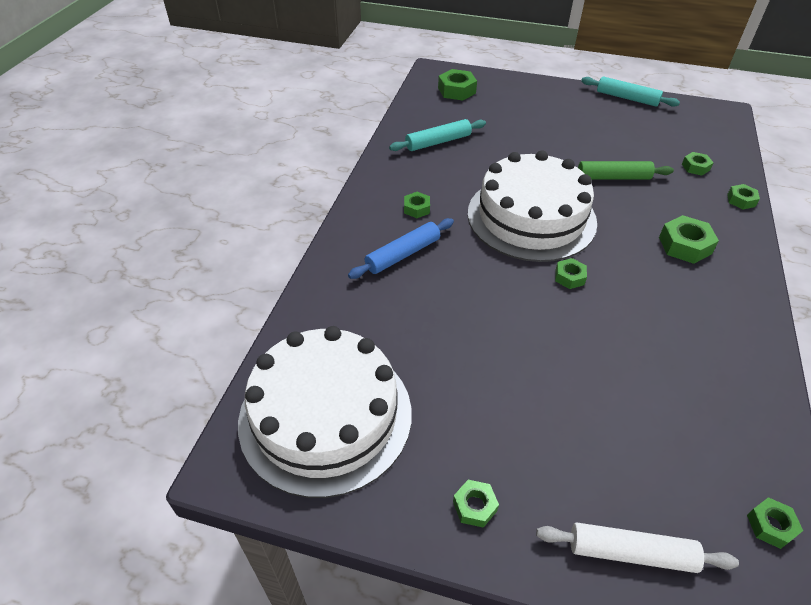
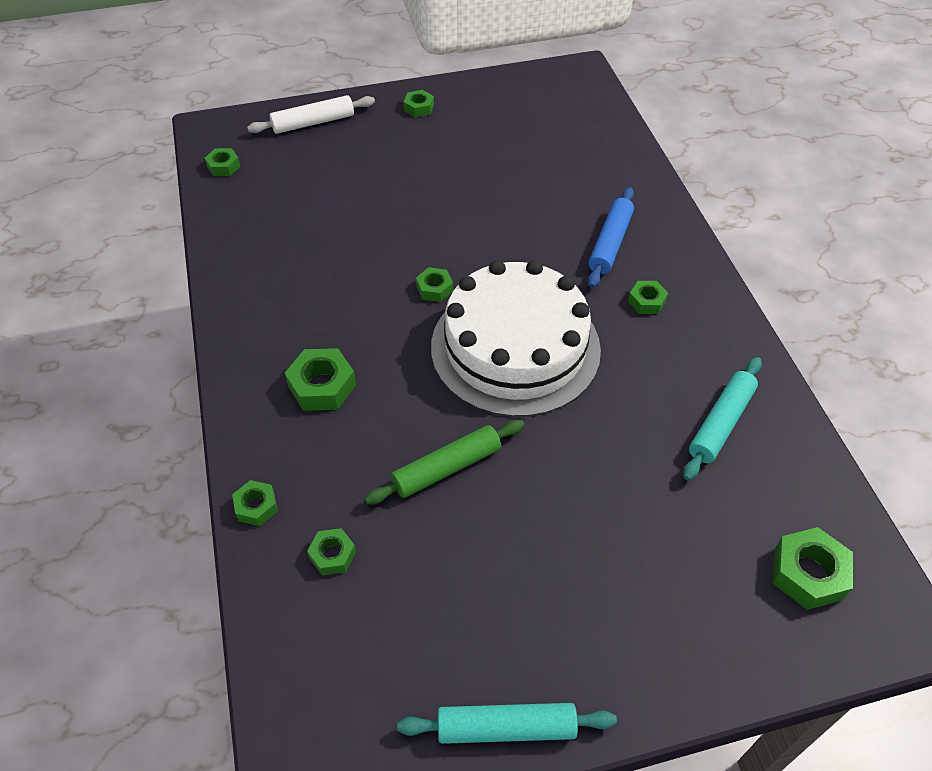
camera: 150 degrees right, 5 degrees up
(325, 415) = (551, 112): white cake -> none

